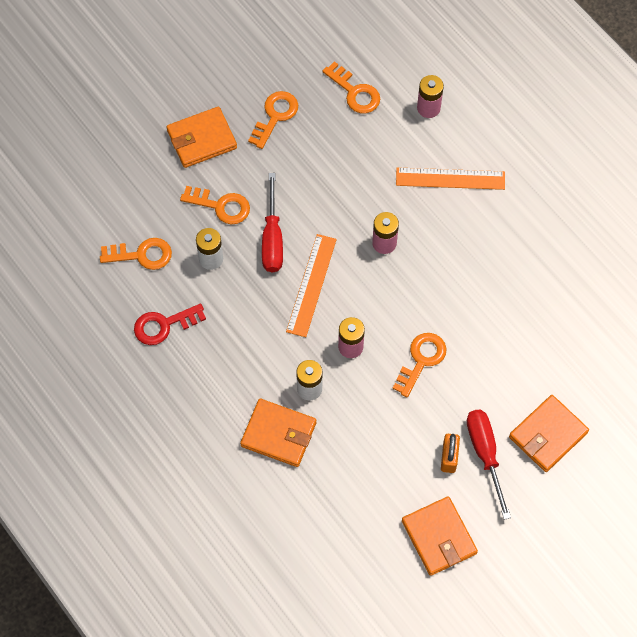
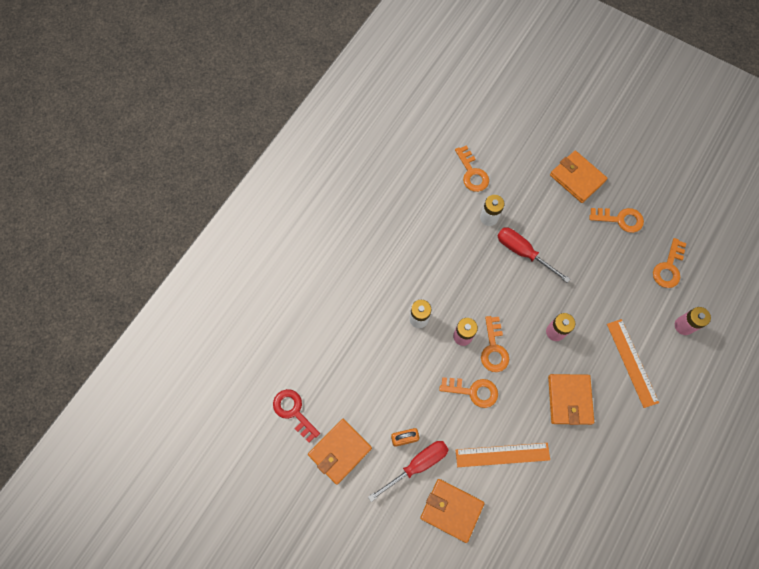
camera: 70 degrees right, 5 degrees up
(164, 325) = (426, 206): red key -> red key (293, 412)
(221, 206) = (532, 209): orange key -> orange key (494, 348)
(272, 238) = (523, 252): red screwdriver -> red screwdriver turned 60 degrees clockwise
(278, 434) = (376, 310): orange wallet -> orange wallet (569, 399)
(311, 285) = (499, 291): orange ruler -> orange ruler (502, 454)

